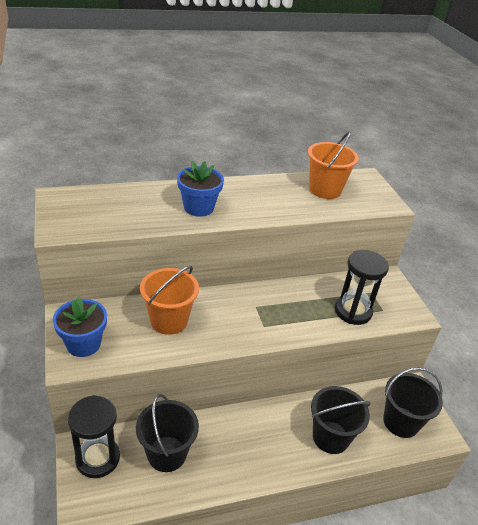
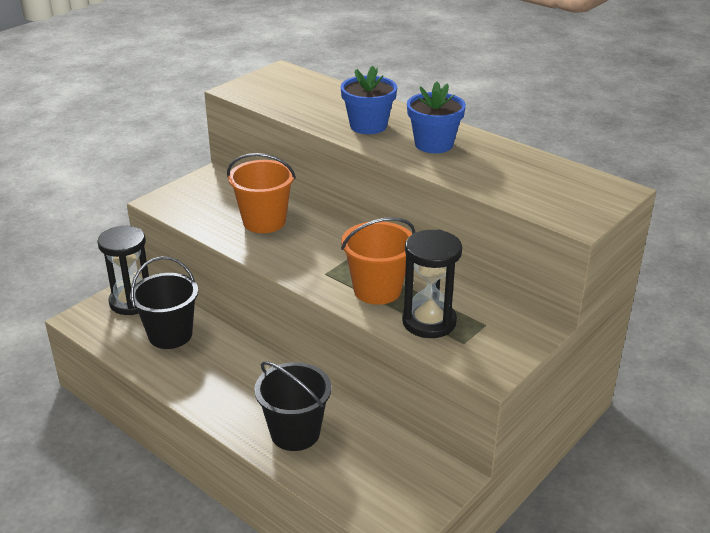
camera: 60 degrees right, 5 degrees down
(83, 344) = (186, 197): blue flower pot -> blue flower pot (434, 144)
(325, 190) = (530, 174): orange bucket -> orange bucket (377, 290)
(401, 422) = (378, 484): black bucket -> none

